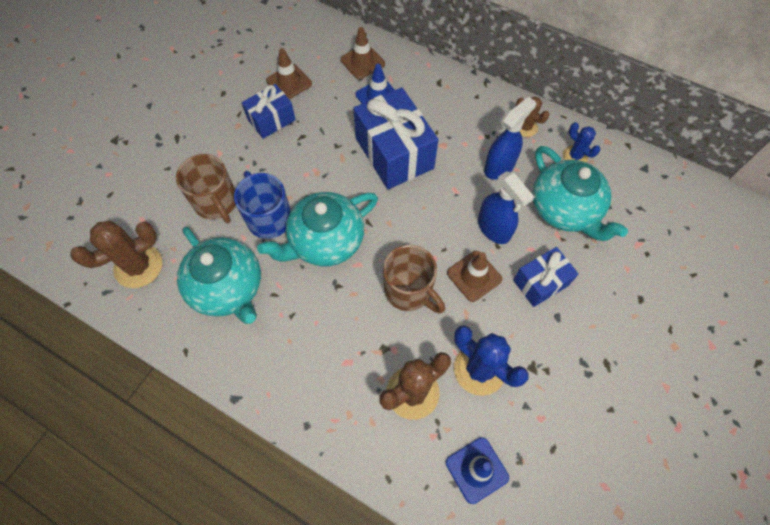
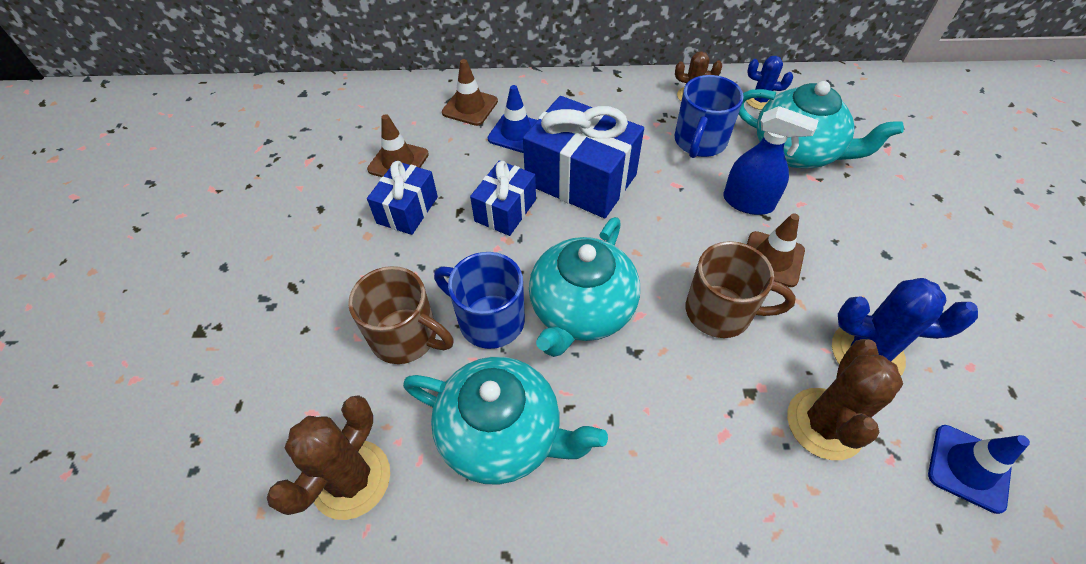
camera: 30 degrees left, 10 degrees down
(499, 166) = (699, 142): blue spray bottle -> blue mug
(540, 283) = (840, 230): blue gift -> blue gift (505, 210)

